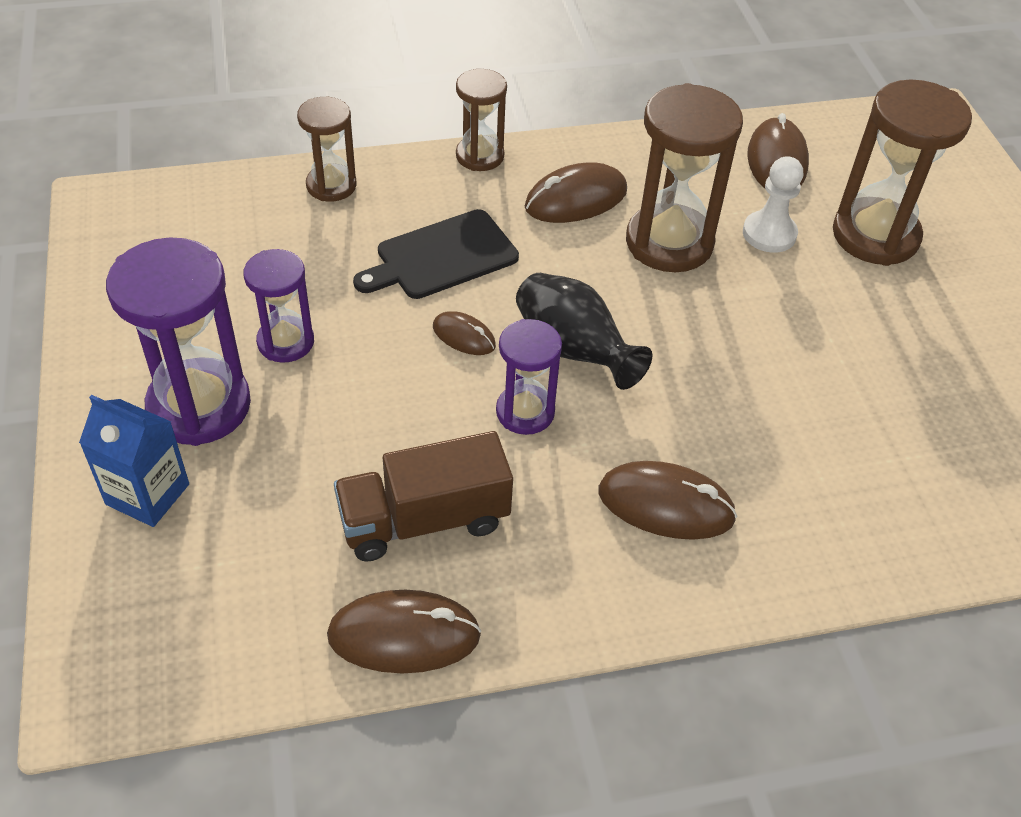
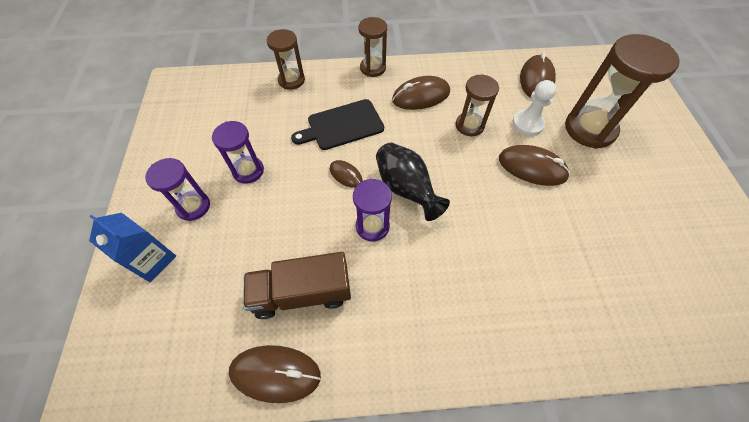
camera: 10 degrees right, 10 degrees up
(199, 406) = (193, 206): purple hourglass -> purple hourglass, size x0.58
(666, 504) = (446, 297): brown mouse -> brown mouse (532, 167)
(669, 243) = (469, 125): brown hourglass -> brown hourglass, size x0.58

